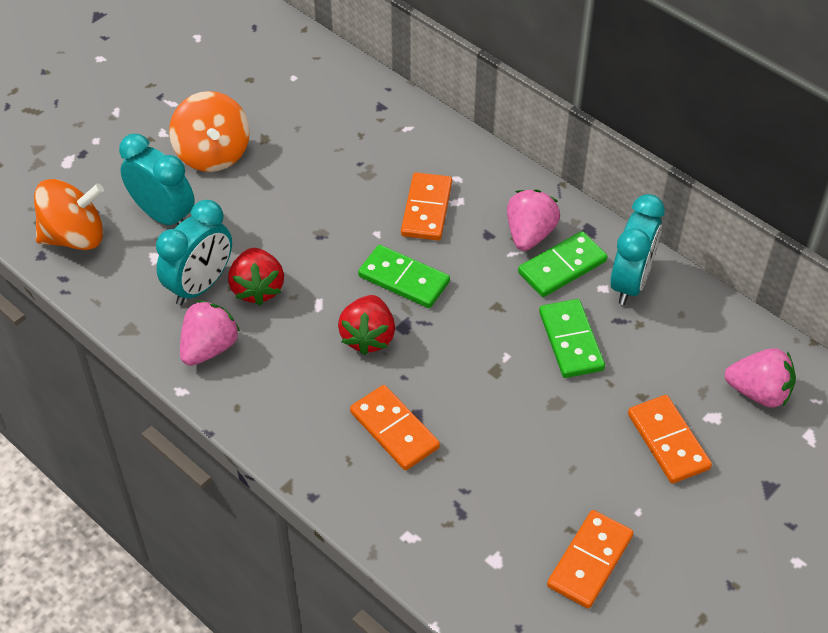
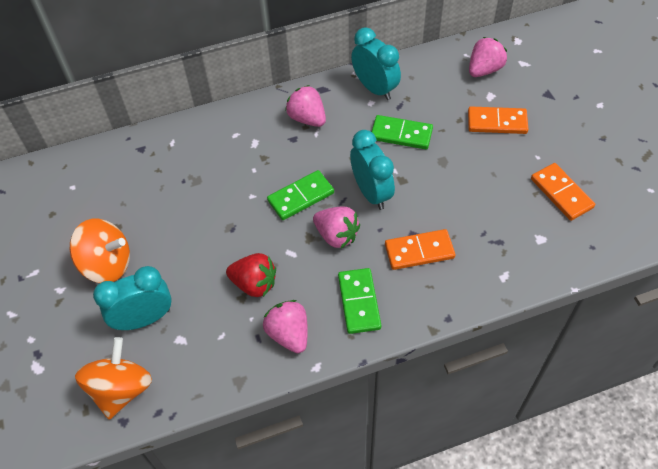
camera: 60 degrees left, 5 degrees up
(200, 285) = (228, 319): turquoise clock -> turquoise clock (371, 193)
(368, 337) = (336, 235): red strawberry -> pink strawberry
(426, 209) = (250, 161): orange domino -> none
(562, 267) = (343, 114): green domino -> green domino (359, 302)

